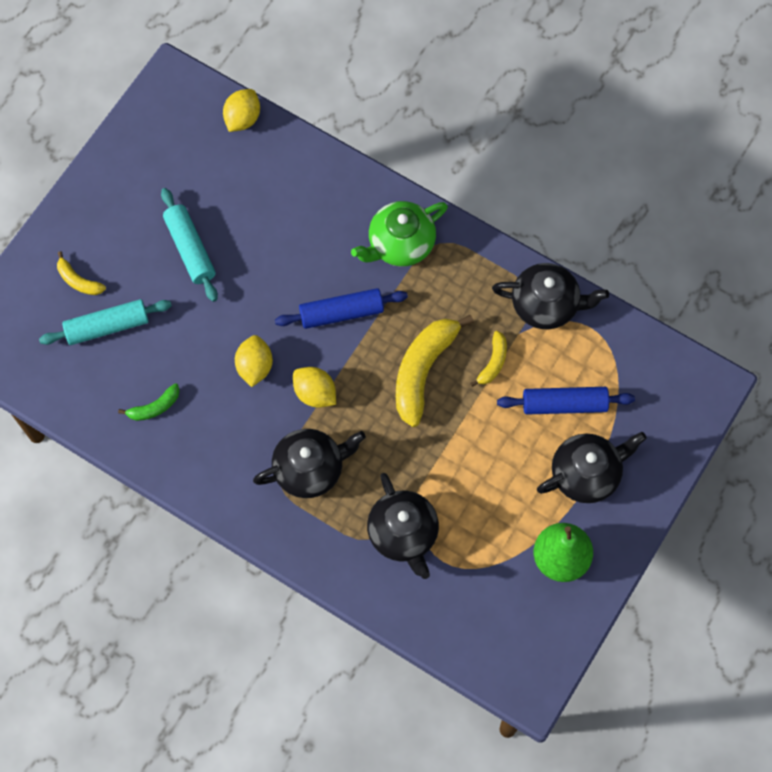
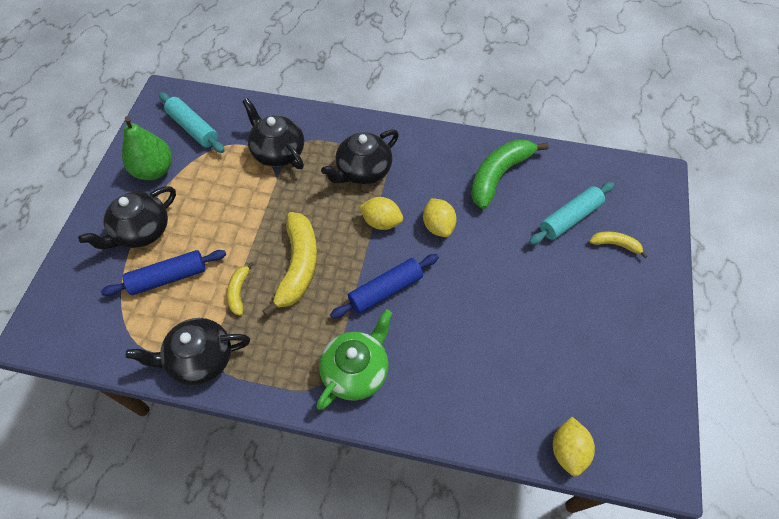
camera: 160 degrees right, 10 degrees down
(154, 407) = (499, 175): green banana -> green banana, size x2.02
(190, 249) = (542, 301): turquoise rolling pin -> turquoise rolling pin (193, 128)

